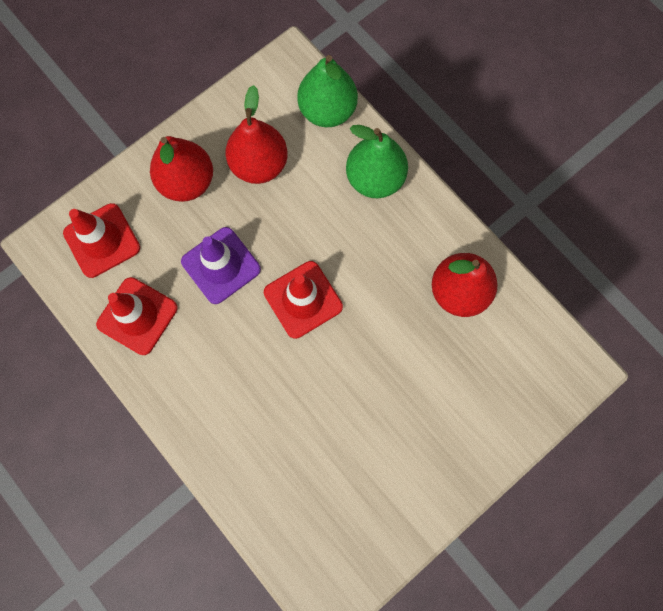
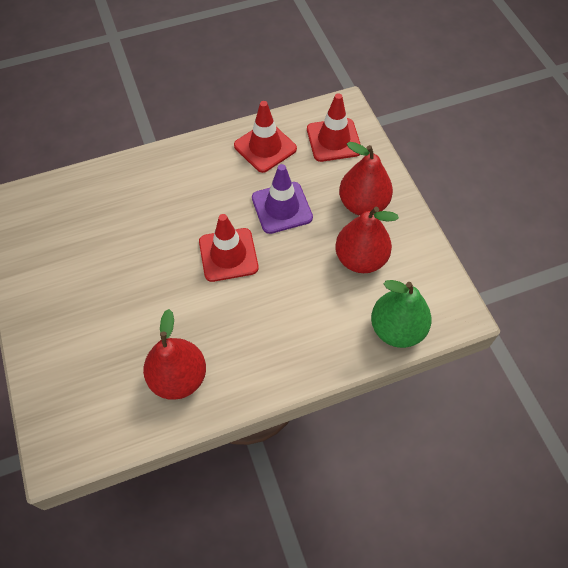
camera: 110 degrees right, 15 degrees down
(375, 179) = (314, 346): green pear -> none

